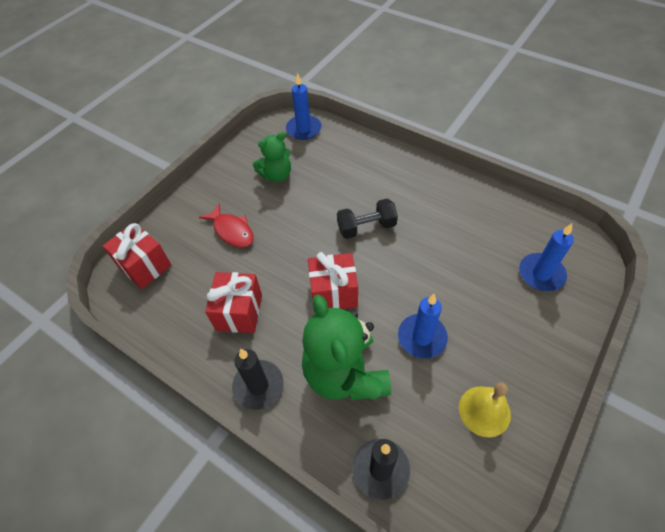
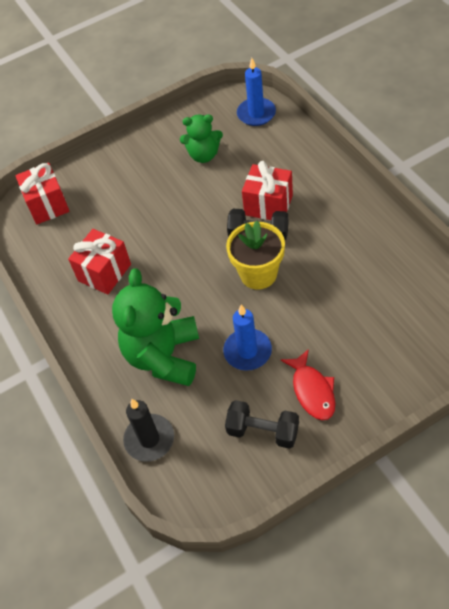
camera: 30 degrees right, 0 degrees up
(232, 231) = (135, 197): red fish -> red fish (312, 390)
(258, 386) = (89, 338): black candle -> none
(333, 293) = (193, 284): red gift -> red gift (268, 205)
(387, 262) = (258, 274): none -> yellow flower pot
(484, 411) = (263, 431): yellow bell -> black dumbbell
(541, 274) = (400, 337): blue candle -> none

